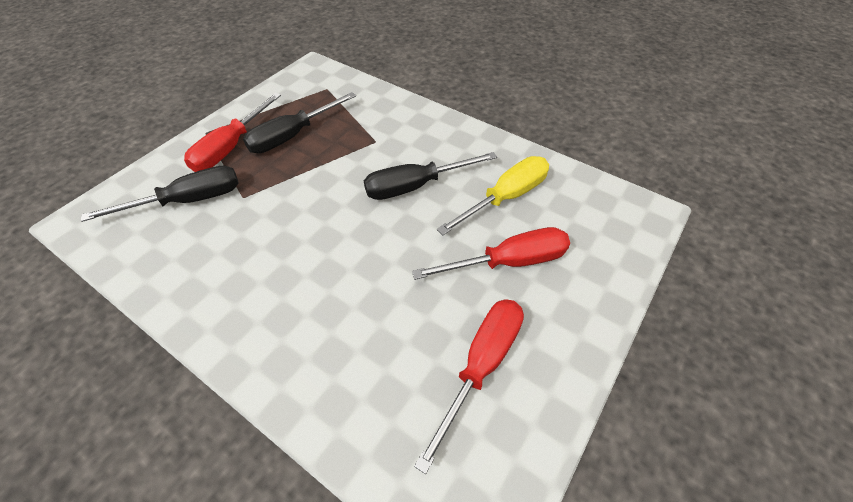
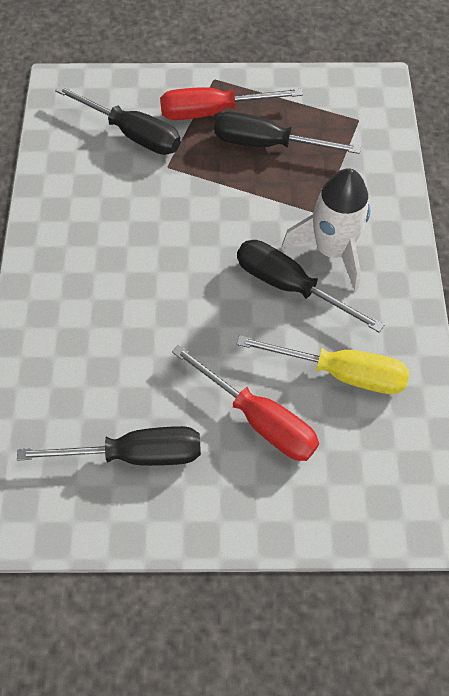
camera: 55 degrees right, 10 degrees up
(408, 151) = (332, 250): none -> white rocket
(480, 366) = (134, 454): red screwdriver -> black screwdriver

